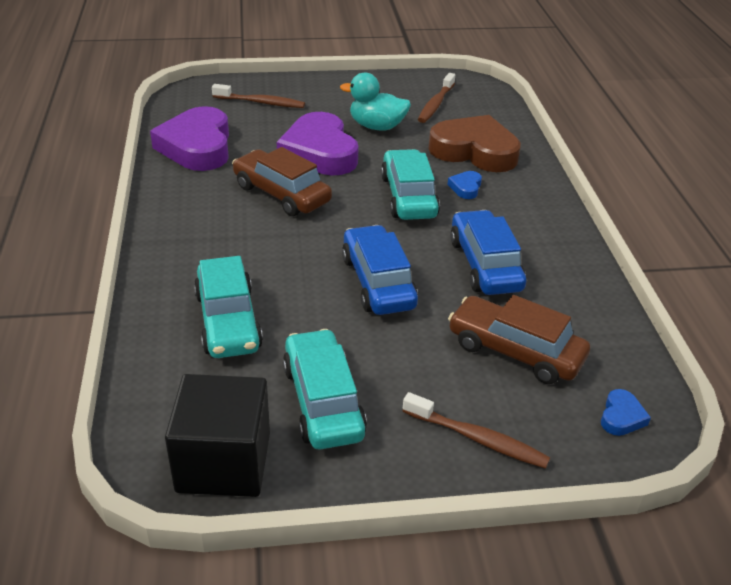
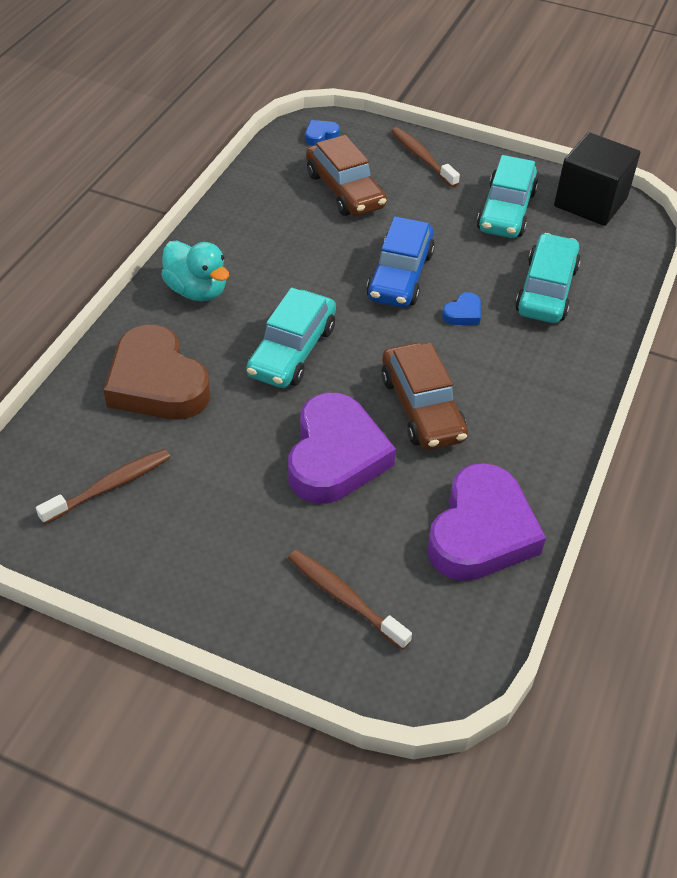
camera: 150 degrees left, 10 degrees up
(377, 126) = (228, 474): turquoise duck -> turquoise duck (197, 291)
(466, 188) = (223, 338): blue heart -> blue heart (463, 313)
(485, 264) = (295, 256): blue car -> none

